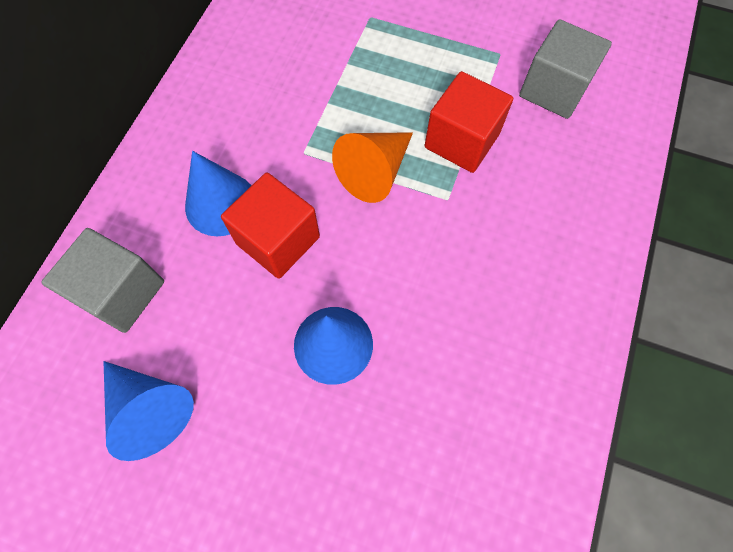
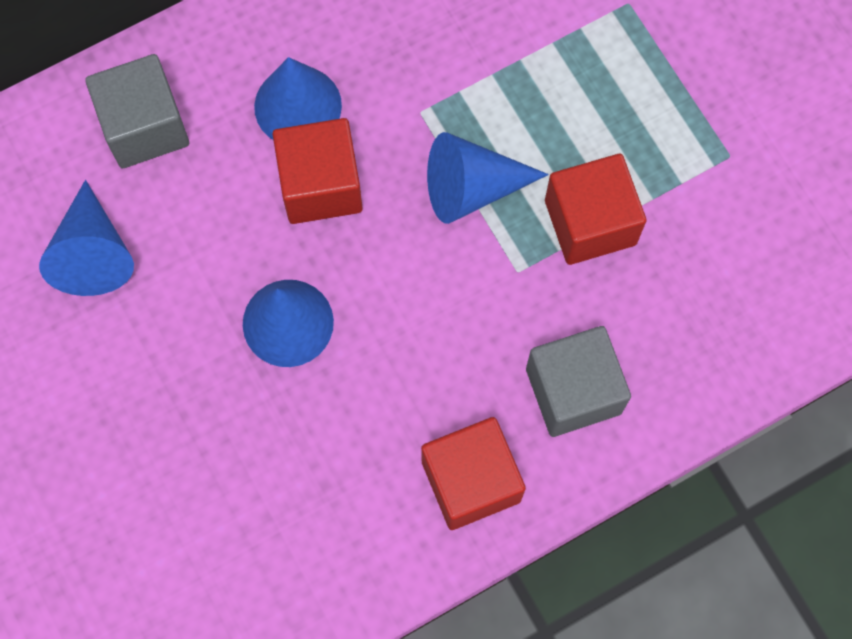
camera: 40 degrees right, 5 degrees up
(375, 172) = (472, 188): orange cone -> blue cone
(544, 349) = (471, 481): none -> red cube
(553, 90) = (745, 242): grey cube -> grey cube (573, 391)

